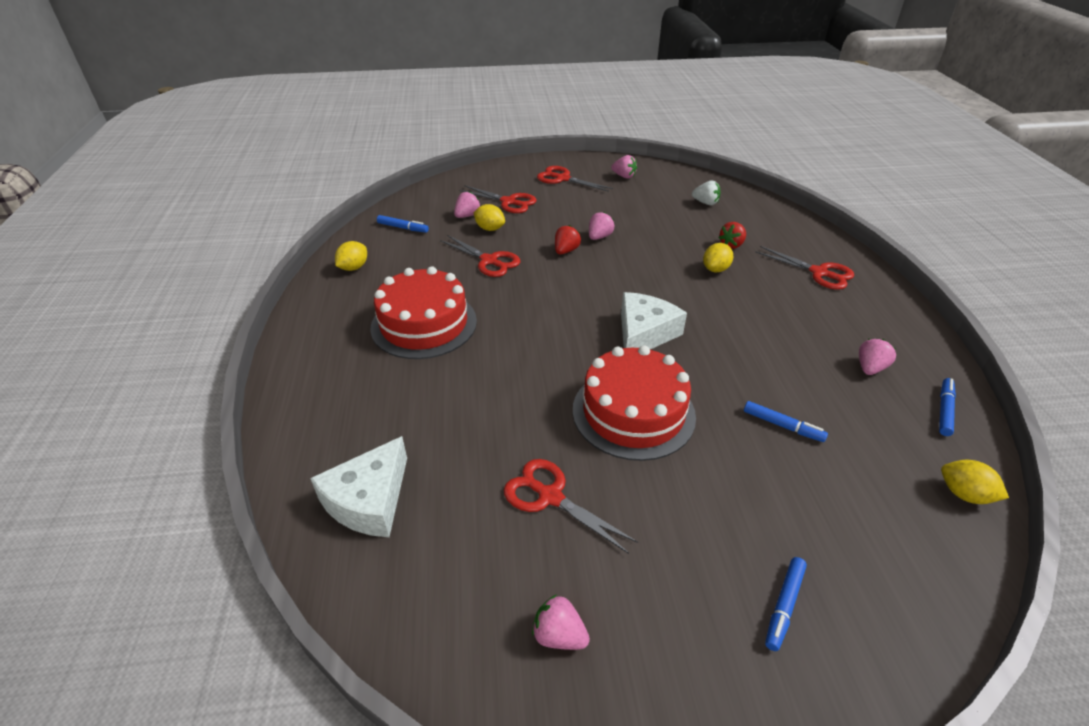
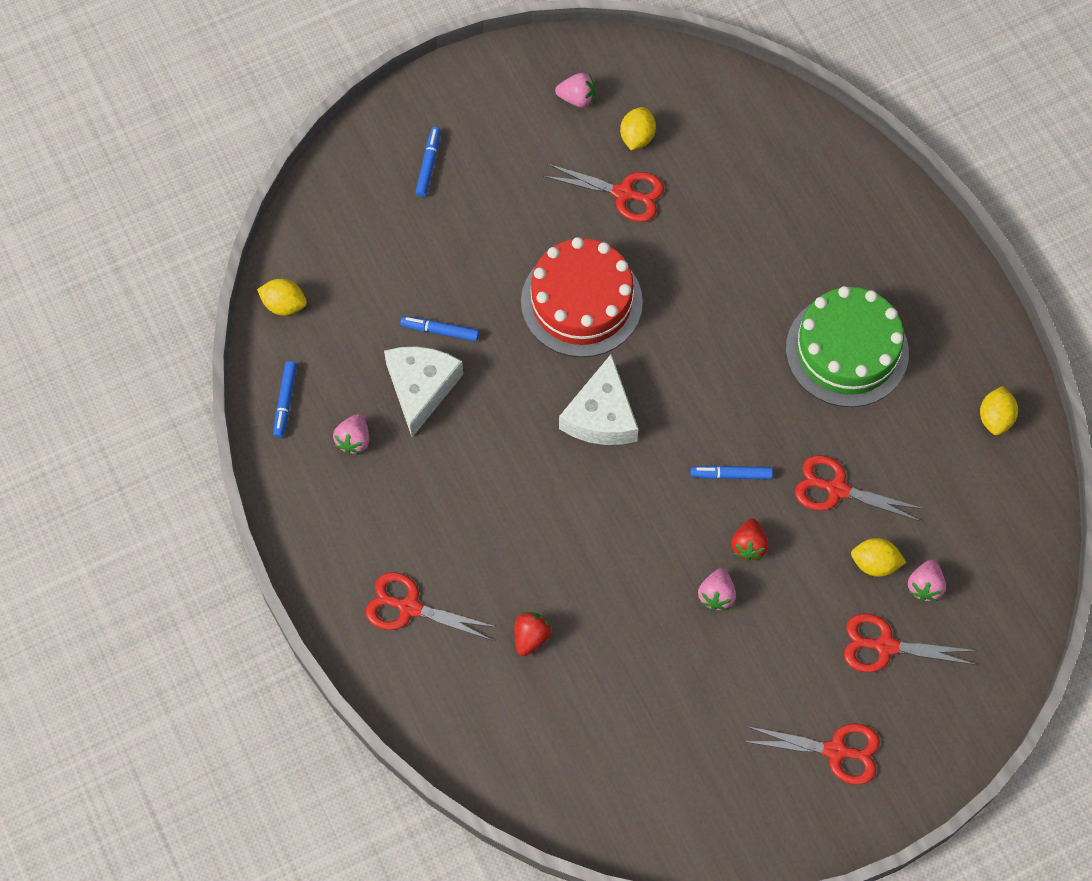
camera: 160 degrees right, 25 degrees up
(369, 500) = (765, 144): white cheese -> white cheese (421, 388)
(403, 228) = (994, 524): blue marker -> blue marker (731, 475)
(424, 324) = (847, 350): red cake -> green cake
(624, 176) = (739, 796): pink strawberry -> none
(705, 203) = (588, 749): white strawberry -> none
(715, 269) = (543, 570): yellow lemon -> yellow lemon (637, 137)

